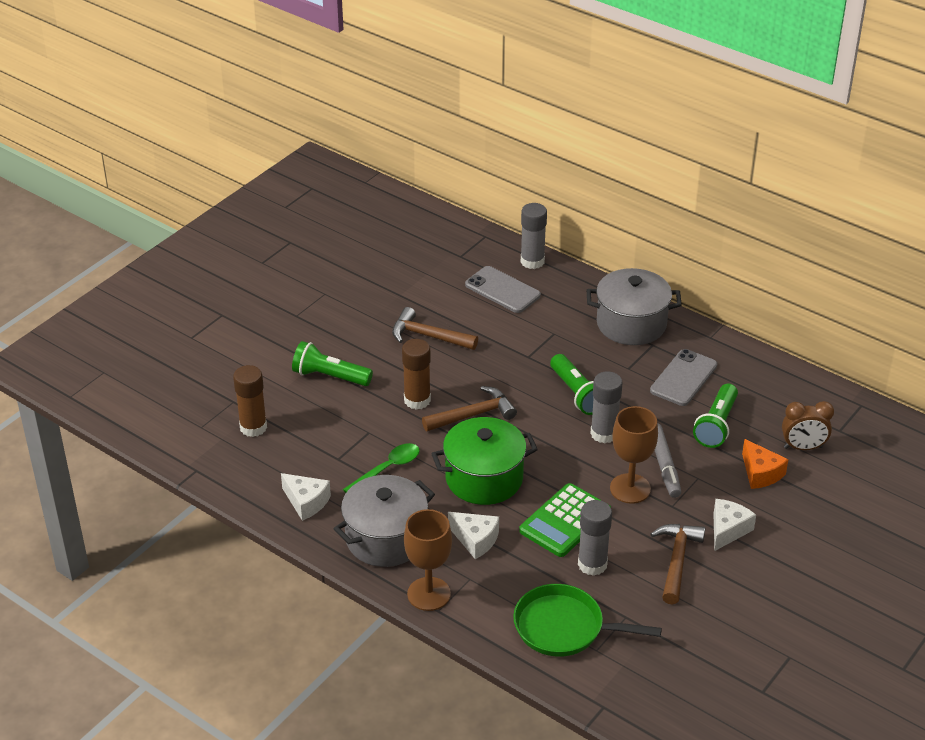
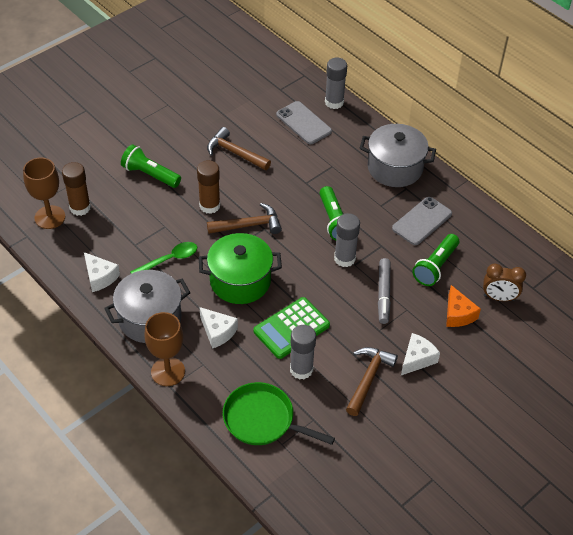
camera: 10 degrees right, 10 degrees up
(630, 488) = (350, 309): brown goblet -> brown goblet (50, 217)

